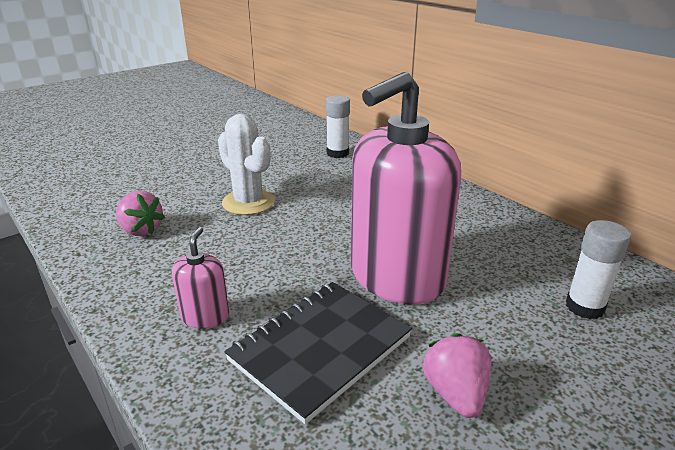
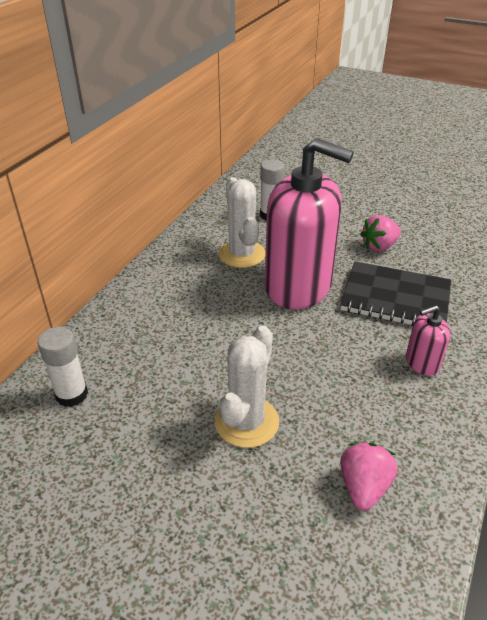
camera: 115 degrees left, 10 degrees up
(483, 256) = (242, 254): none -> white cactus

